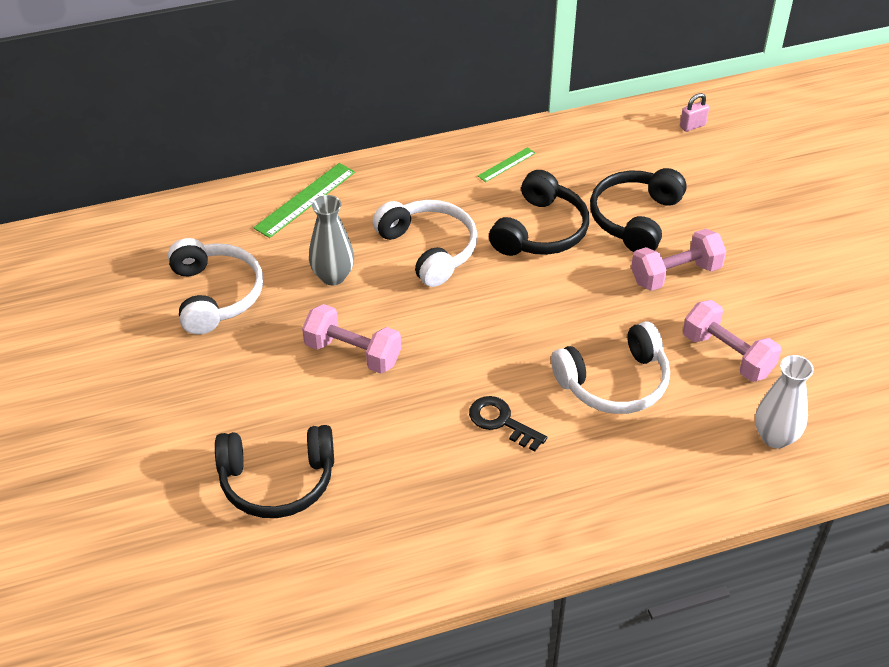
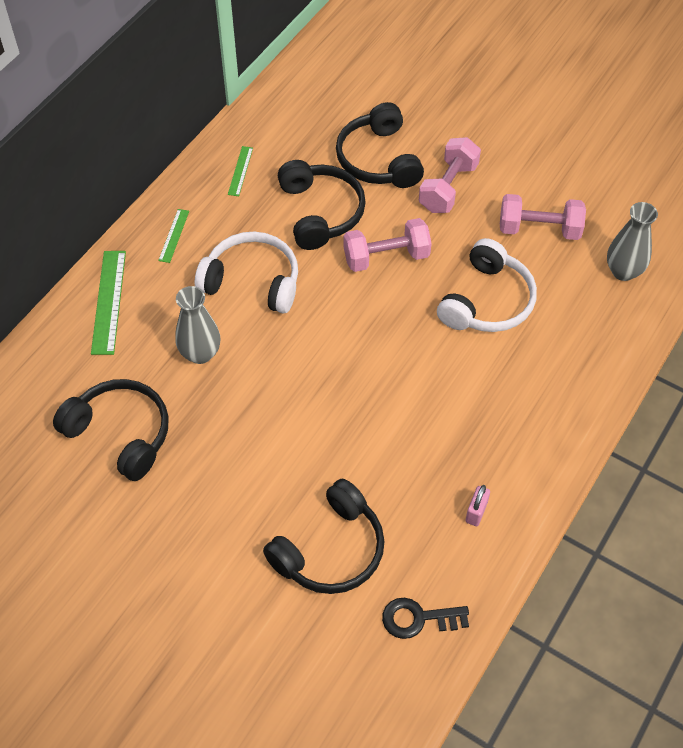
camera: 40 degrees left, 10 degrees up
(215, 295) = (120, 433): white headphones -> black headphones
(353, 353) = (281, 407): pink dumbbell -> pink dumbbell (386, 257)
(403, 182) = (174, 235): none -> green ruler
(501, 422) = (441, 386): black key -> black key (418, 619)
(692, 126) = (346, 55): pink padlock -> pink padlock (476, 512)
(775, 437) = (623, 271): white vase -> grey vase

